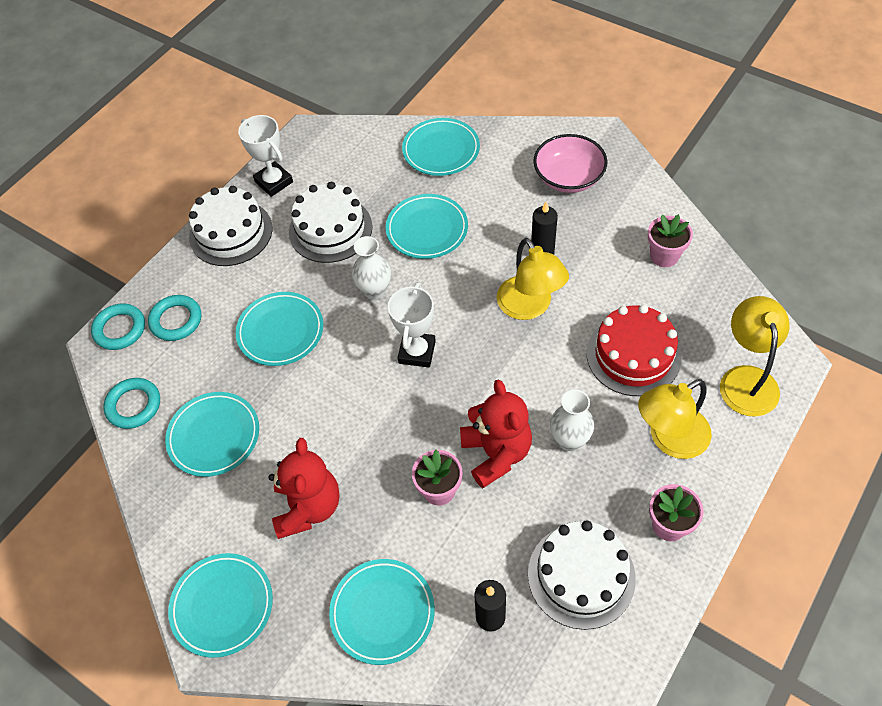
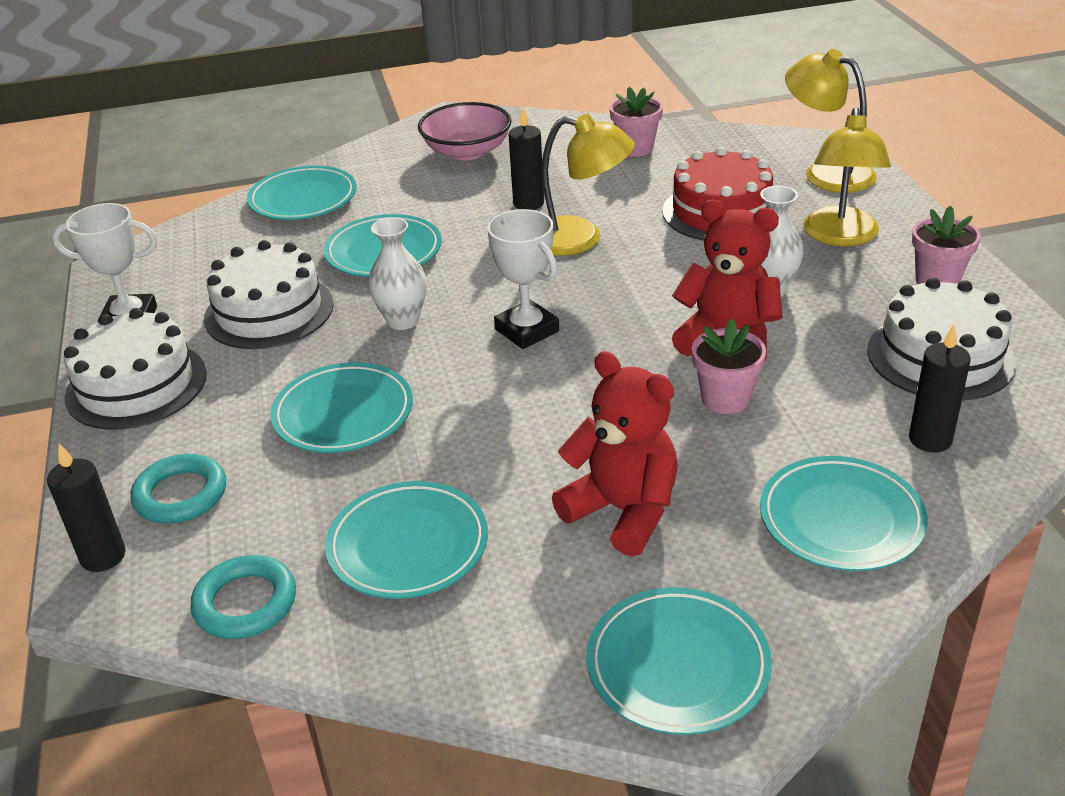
camera: 50 degrees left, 20 degrees down
(120, 329) = (103, 556): turquoise ring -> black candle

